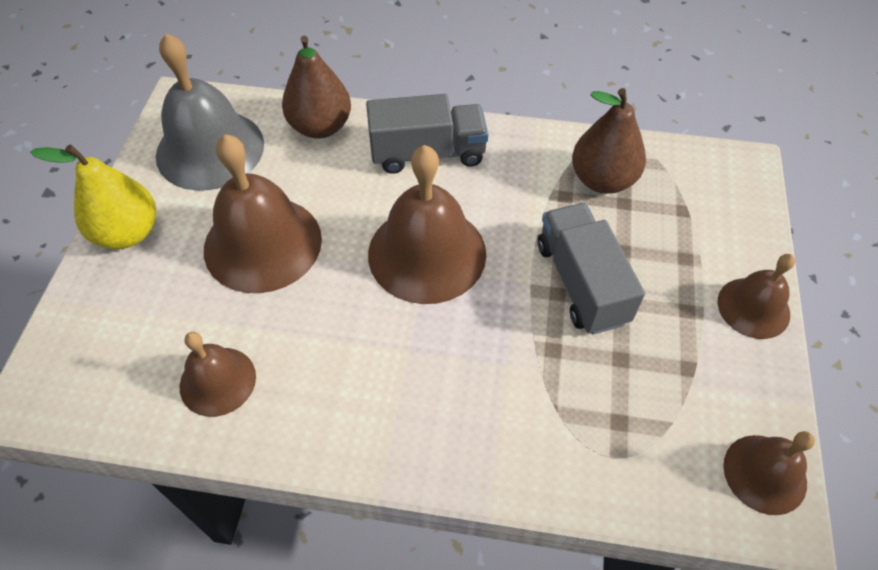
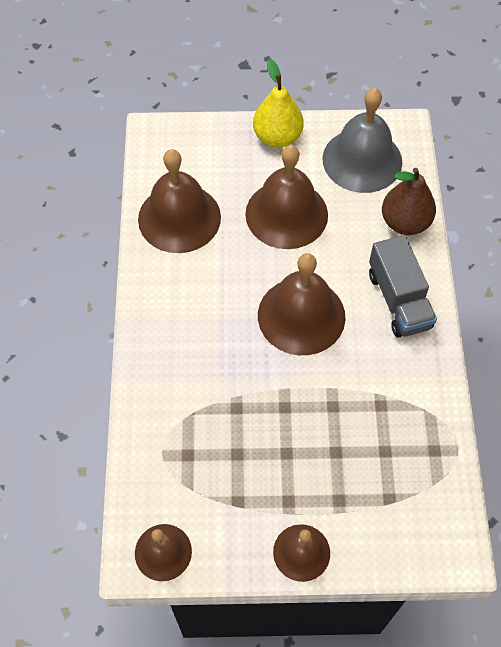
camera: 80 degrees right, 5 degrees up
(217, 381) = (179, 218): brown bell -> brown bell, size x1.75
(581, 283) = (298, 423): grey truck -> none
(602, 180) = (406, 433): brown pear -> none

